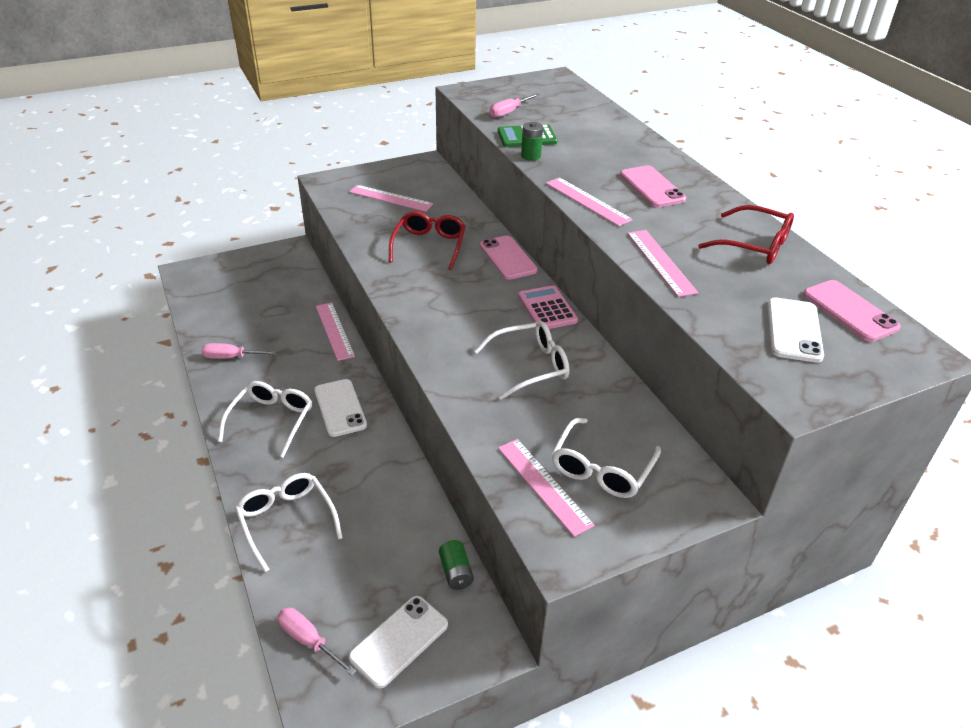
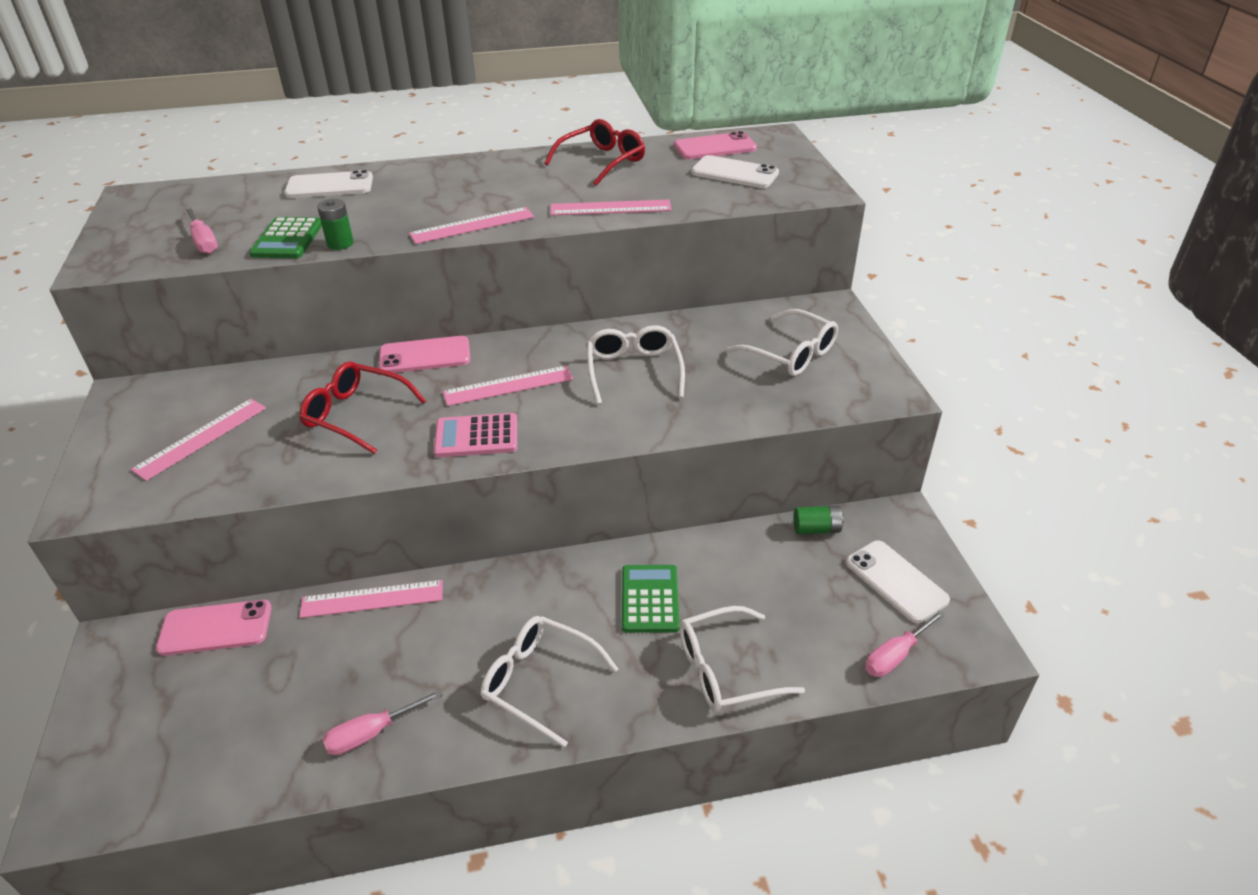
camera: 75 degrees left, 0 degrees up
(231, 357) = (372, 733): pink screwdriver -> pink screwdriver turned 45 degrees clockwise
(340, 408) = (540, 604): white phone -> white phone (329, 186)
(353, 466) = (650, 599): none -> green calculator
(543, 485) = (808, 390): pink ruler -> pink ruler (508, 386)
(547, 308) = (539, 344): pink calculator -> pink calculator (476, 436)
(652, 187) = (466, 187): pink phone -> pink phone (215, 628)

